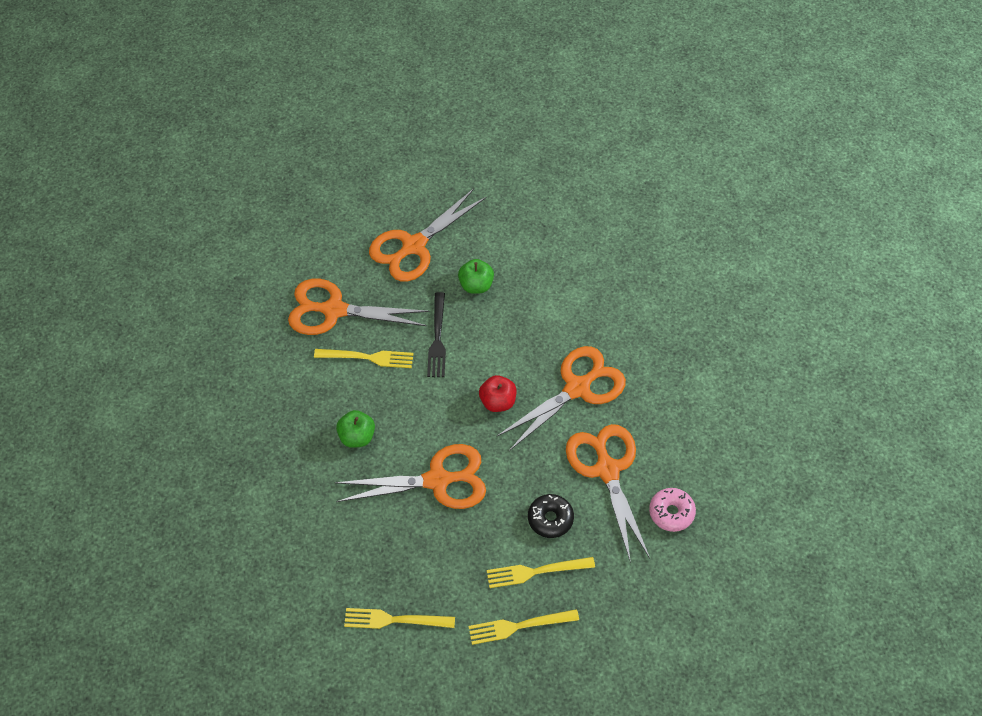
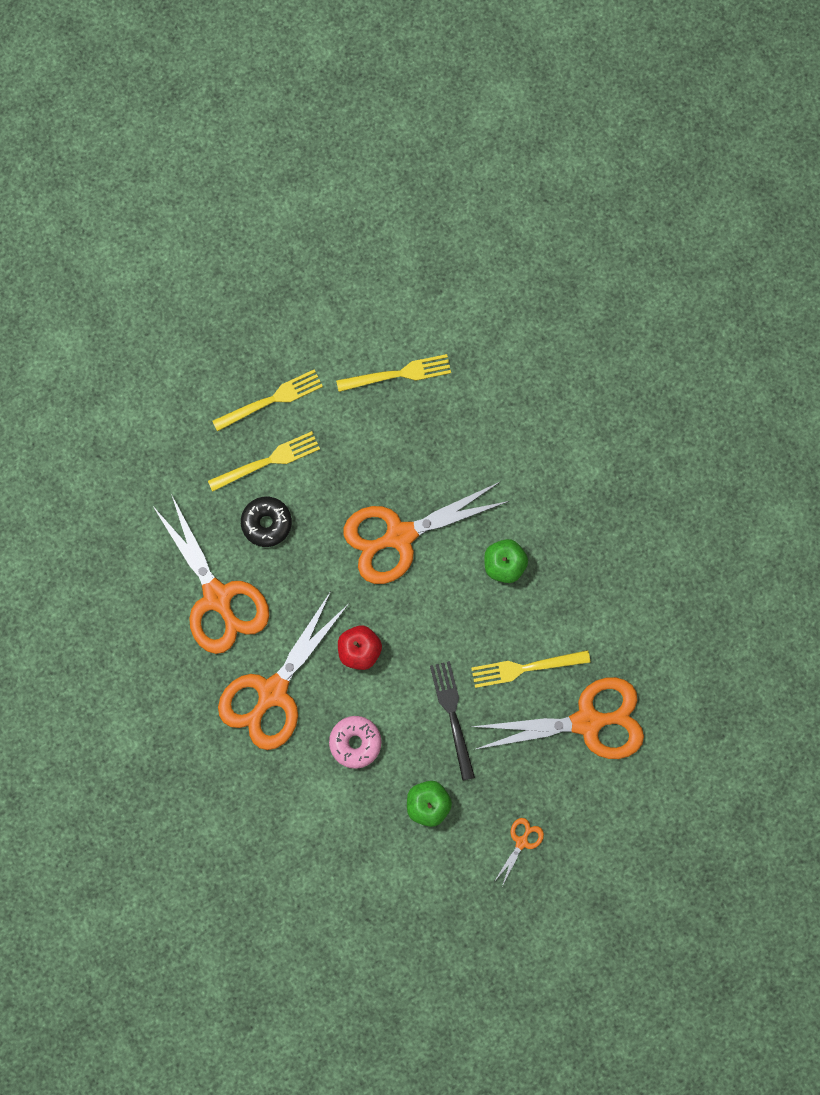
camera: 165 degrees right, 20 degrees up
(413, 246) = (521, 842): orange scissors -> orange scissors, size x0.41
(671, 512) = (138, 564): pink donut -> pink donut (355, 742)

